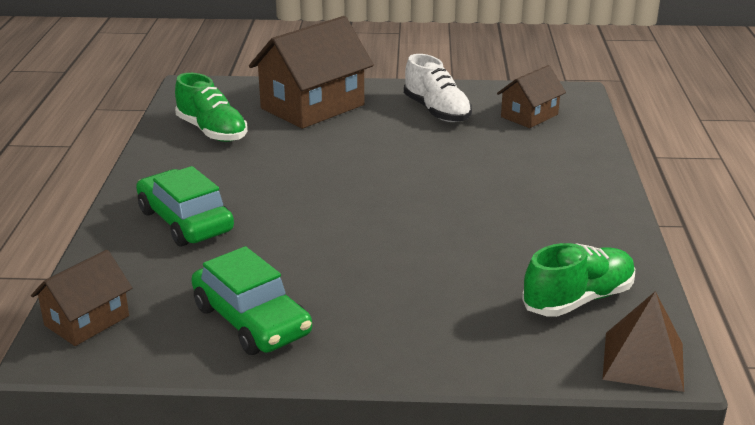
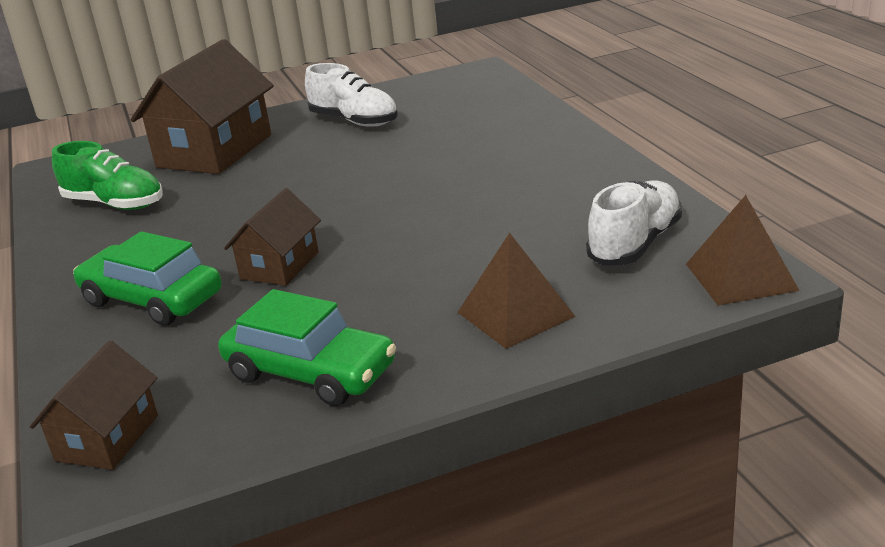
camera: 20 degrees left, 0 degrees up
(434, 328) = (515, 314): none -> brown pyramid
(529, 116) = (452, 101): brown house -> brown house (279, 265)
(578, 299) = (635, 244): green shoe -> white shoe

